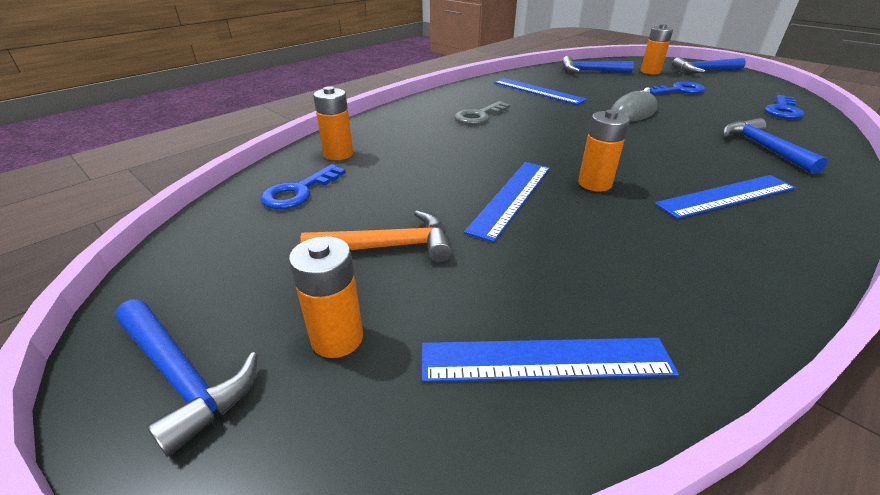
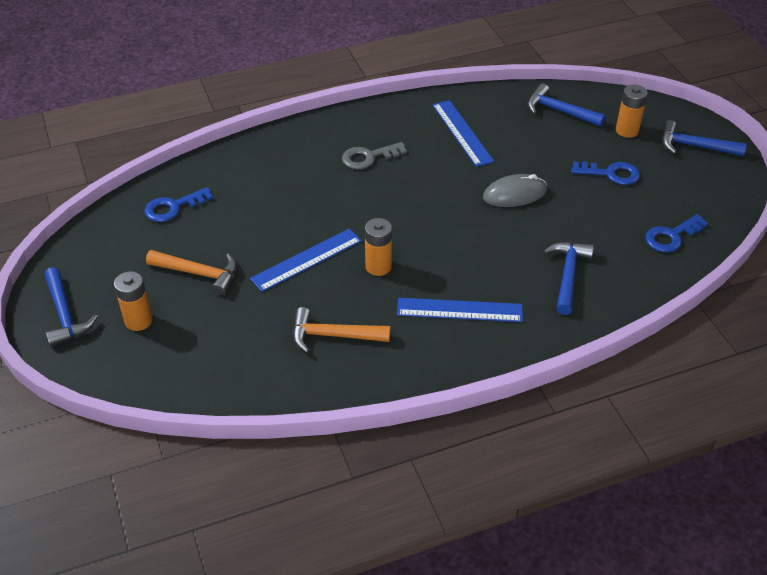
camera: 25 degrees right, 10 degrees up
(338, 154) = (221, 174): orange battery -> none
(545, 360) = (224, 367): blue ruler -> none
(639, 261) = (333, 335): none -> orange hammer

